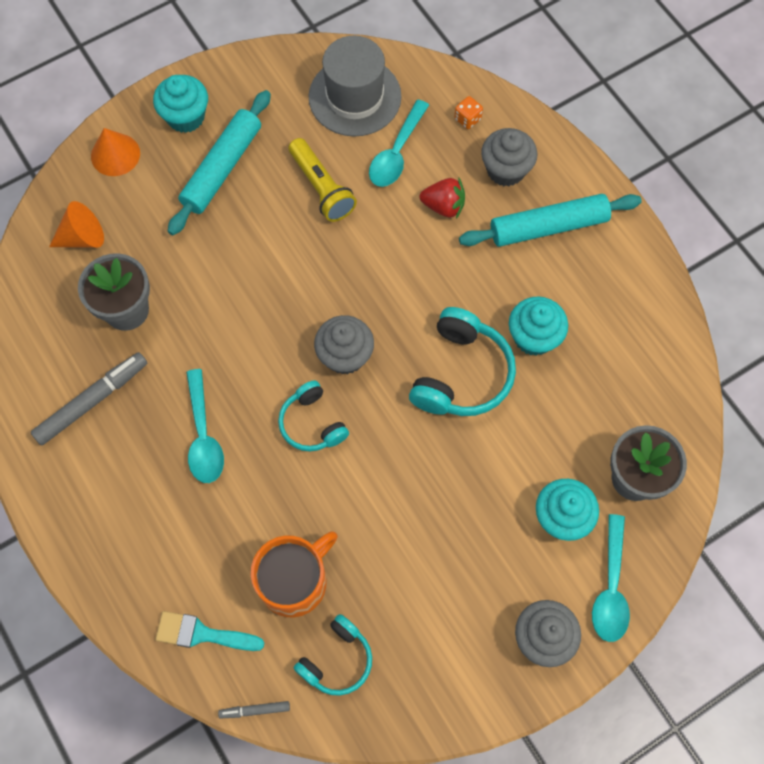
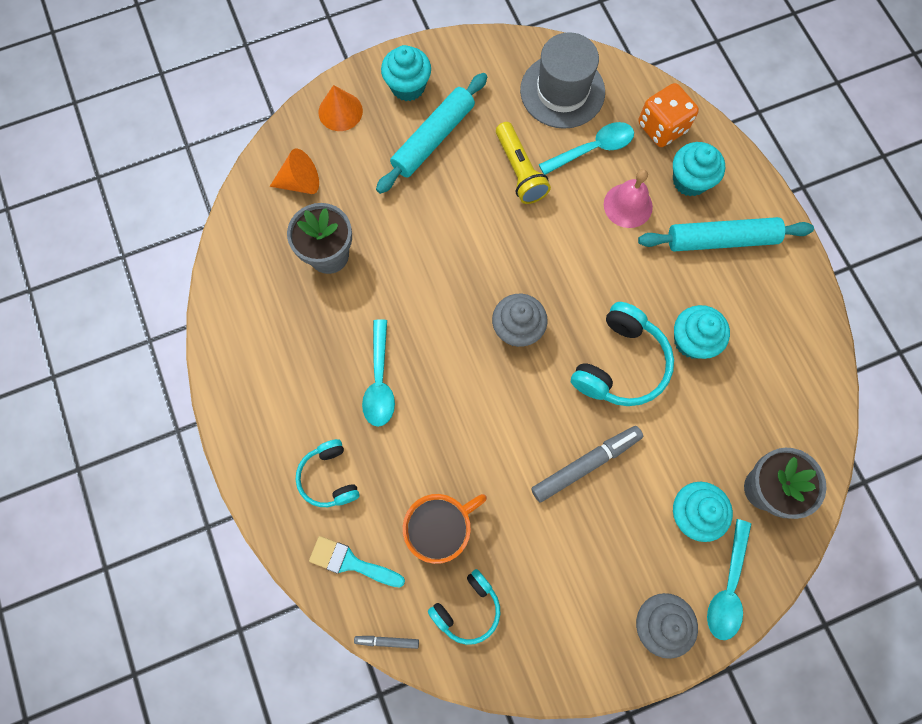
camera: 10 degrees right, 5 degrees up
(92, 401) = (286, 333): grey marker -> grey marker (586, 464)
(312, 423) = (478, 387): turquoise headphones -> turquoise headphones (329, 477)
(397, 153) = (592, 149): turquoise spoon -> turquoise spoon turned 150 degrees counterclockwise
(443, 206) = (628, 205): red strawberry -> pink bell
(467, 119) = (662, 127): orange dice -> orange dice, size x2.04
(505, 170) = (690, 180): grey cupcake -> turquoise cupcake

